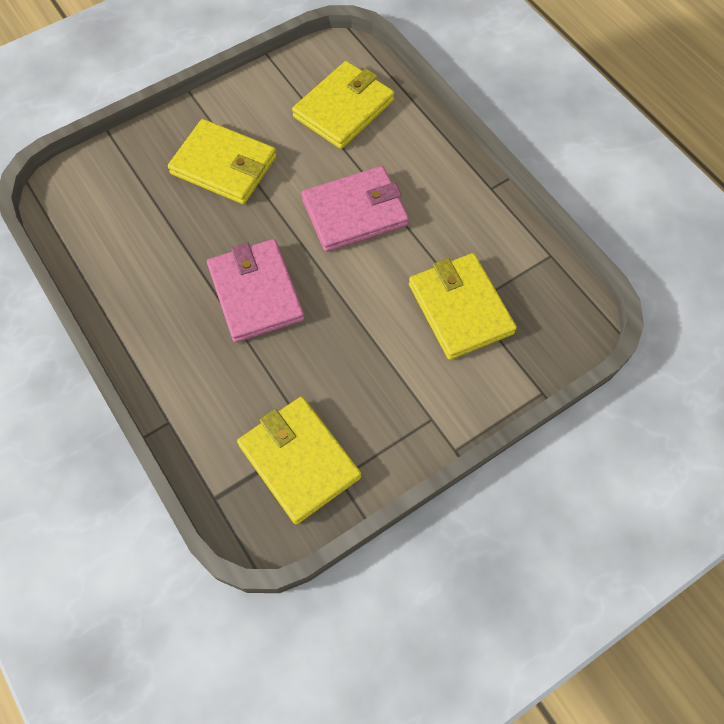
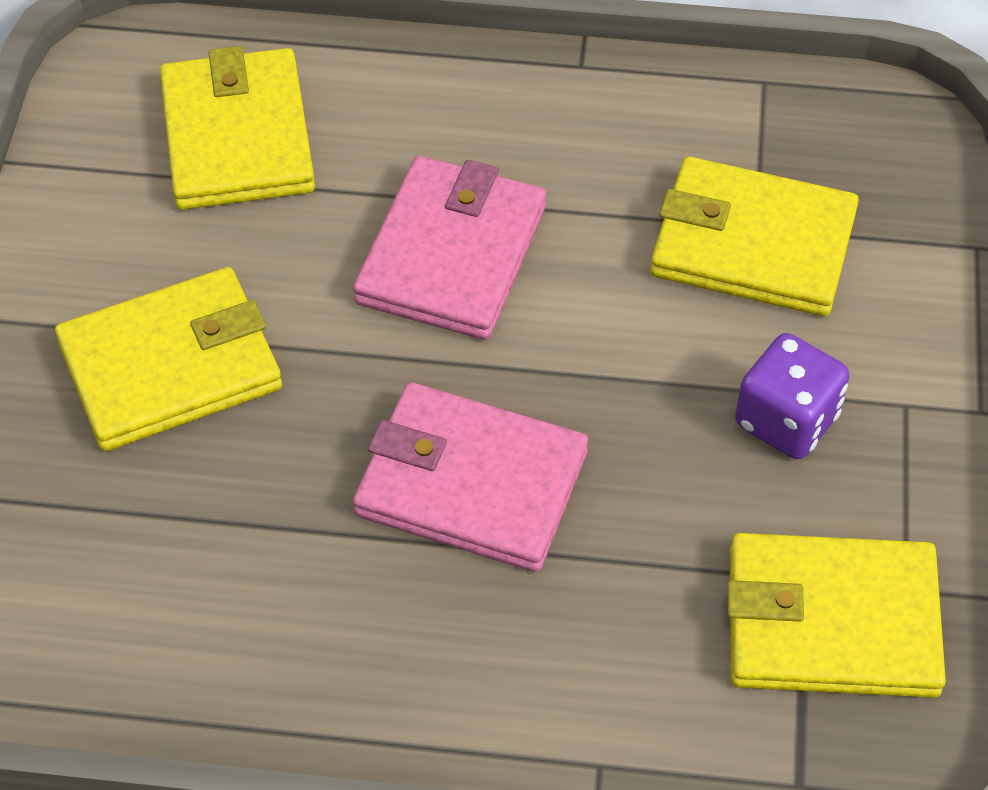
camera: 50 degrees left, 10 degrees down
(382, 380) = (786, 420): none -> purple dice

